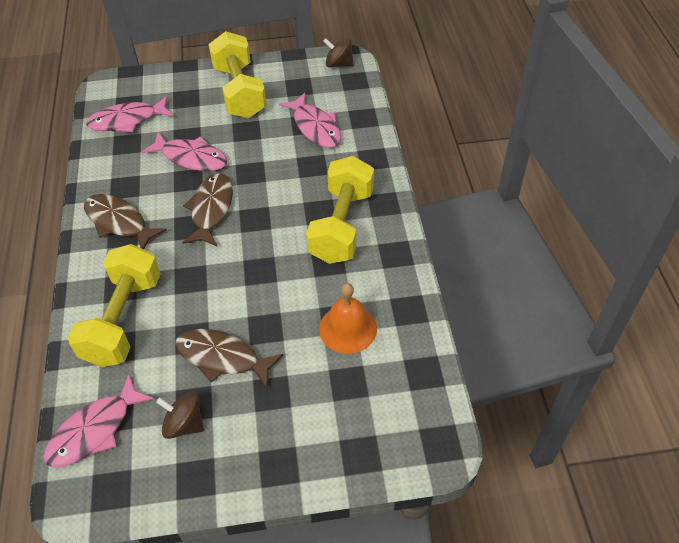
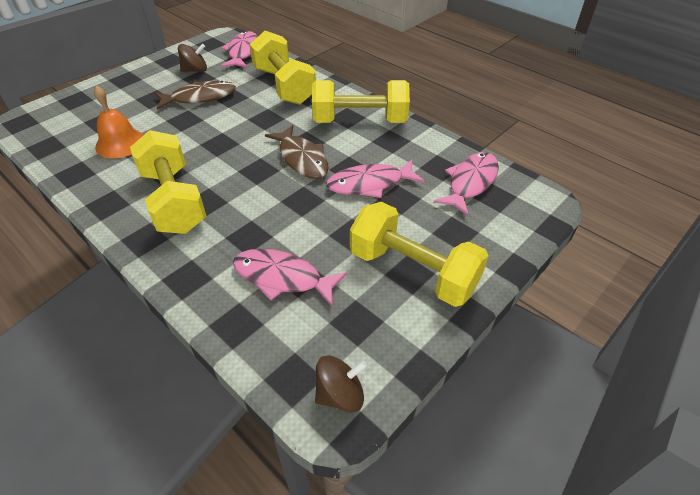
camera: 140 degrees right, 5 degrees down
(119, 222) = (360, 121): brown fish -> yellow dumbbell

